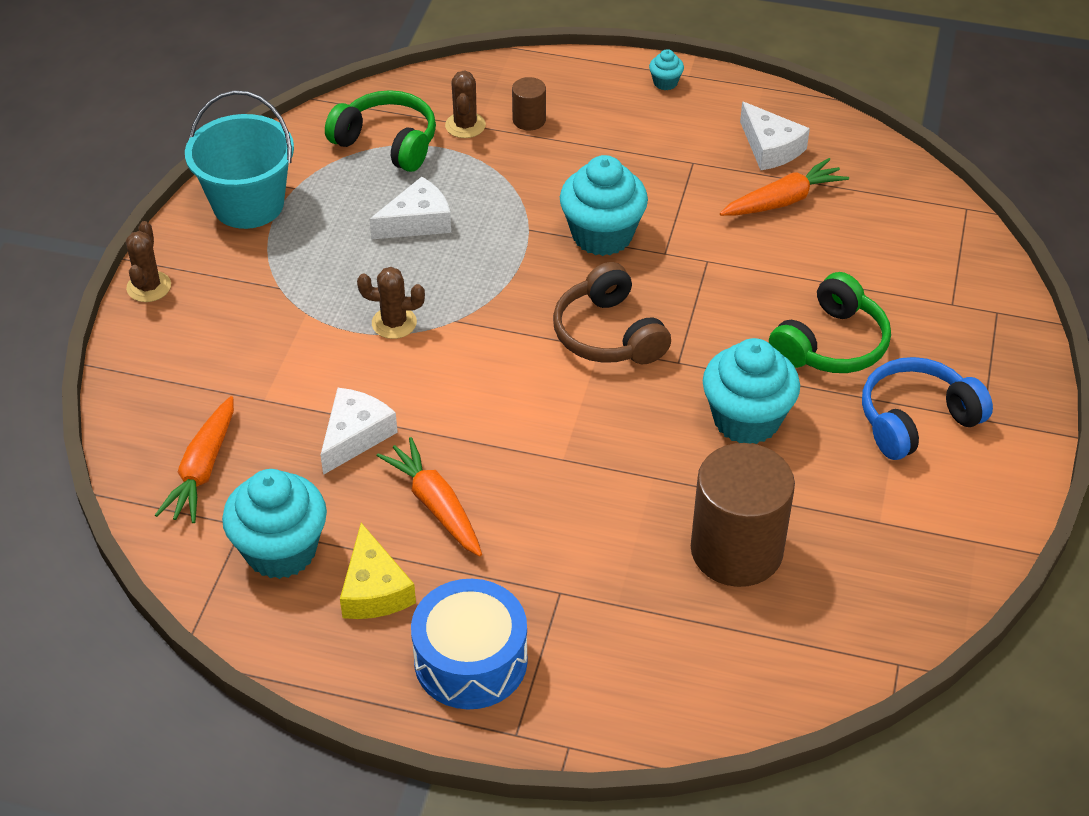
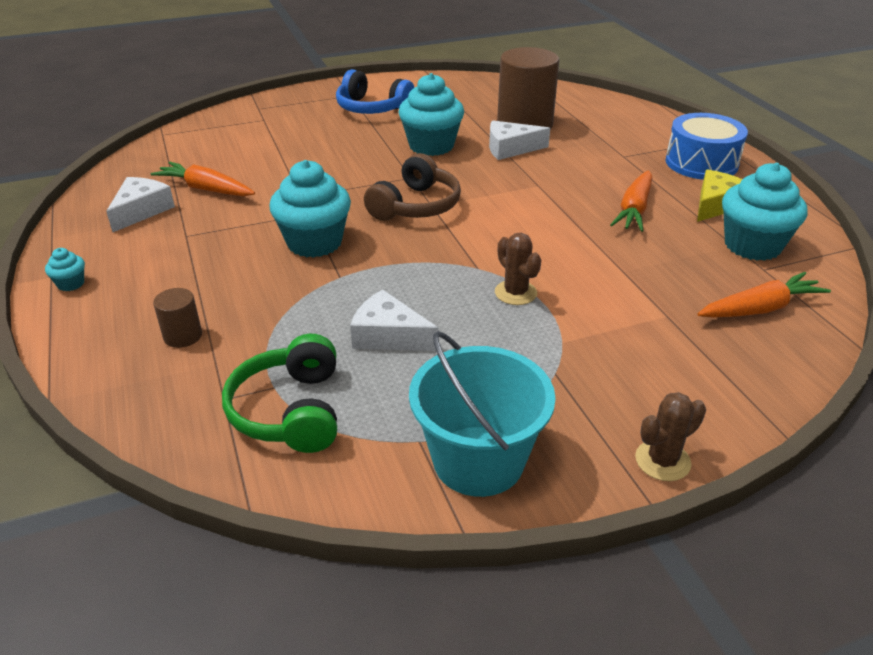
camera: 125 degrees left, 10 degrees down
(355, 435) = (633, 260): white cheese -> white cheese (510, 148)
(465, 125) = (220, 371): brown cactus -> none
(831, 344) = (338, 140): green headphones -> none

